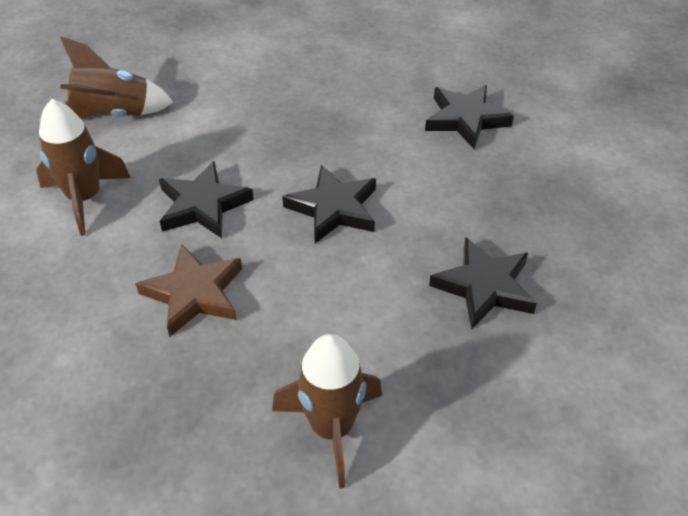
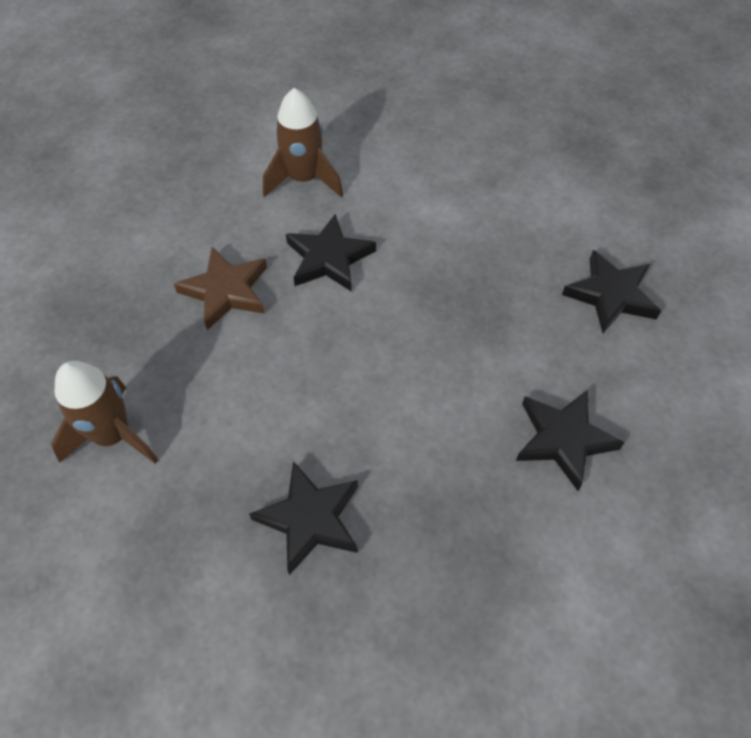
camera: 70 degrees right, 10 degrees up
(113, 115) = (413, 153): brown rocket -> none
(333, 208) = (366, 357): black star -> black star (611, 295)

